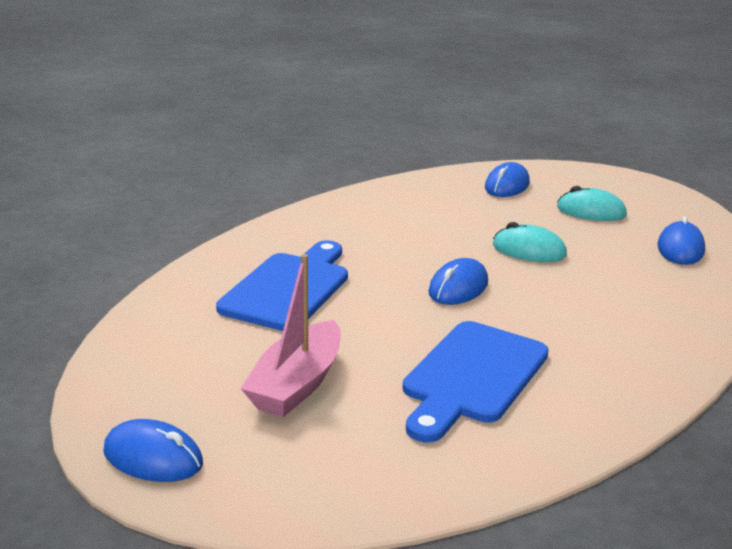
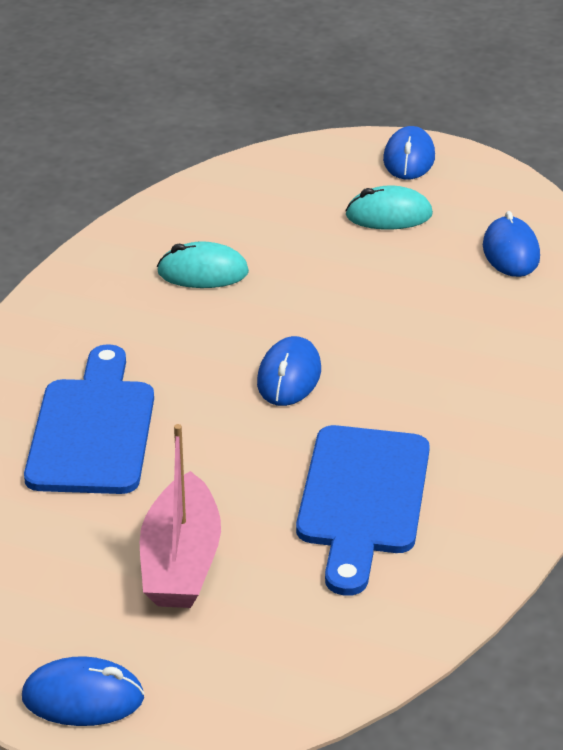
camera: 20 degrees left, 10 degrees up
(507, 186) = (270, 194): blue mouse -> blue mouse (409, 159)
(529, 250) = (343, 298): turquoise mouse -> turquoise mouse (203, 272)

